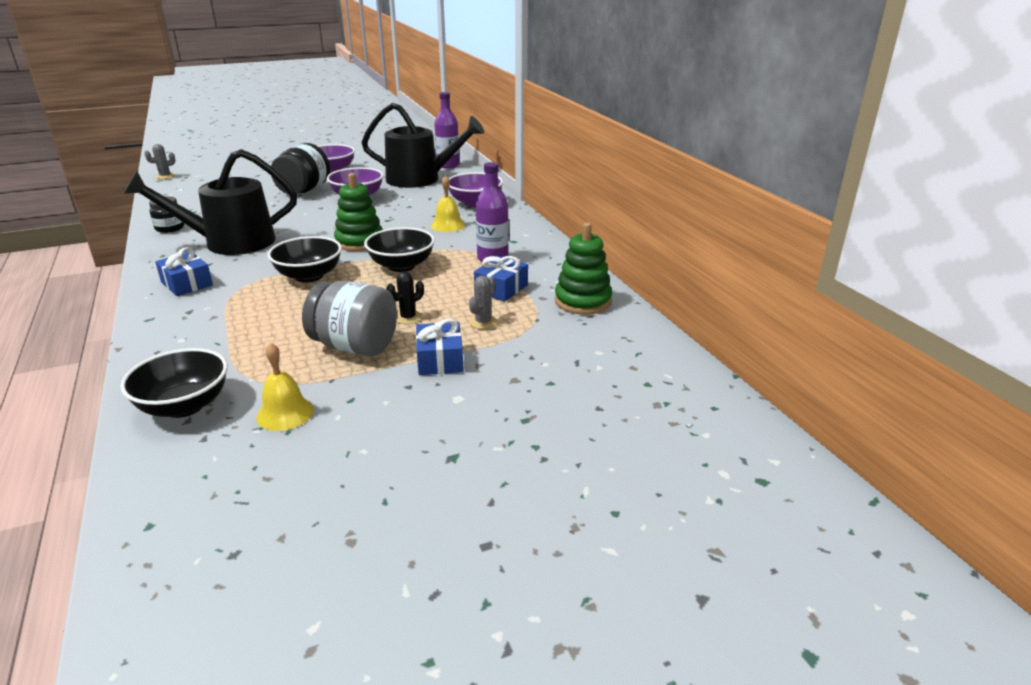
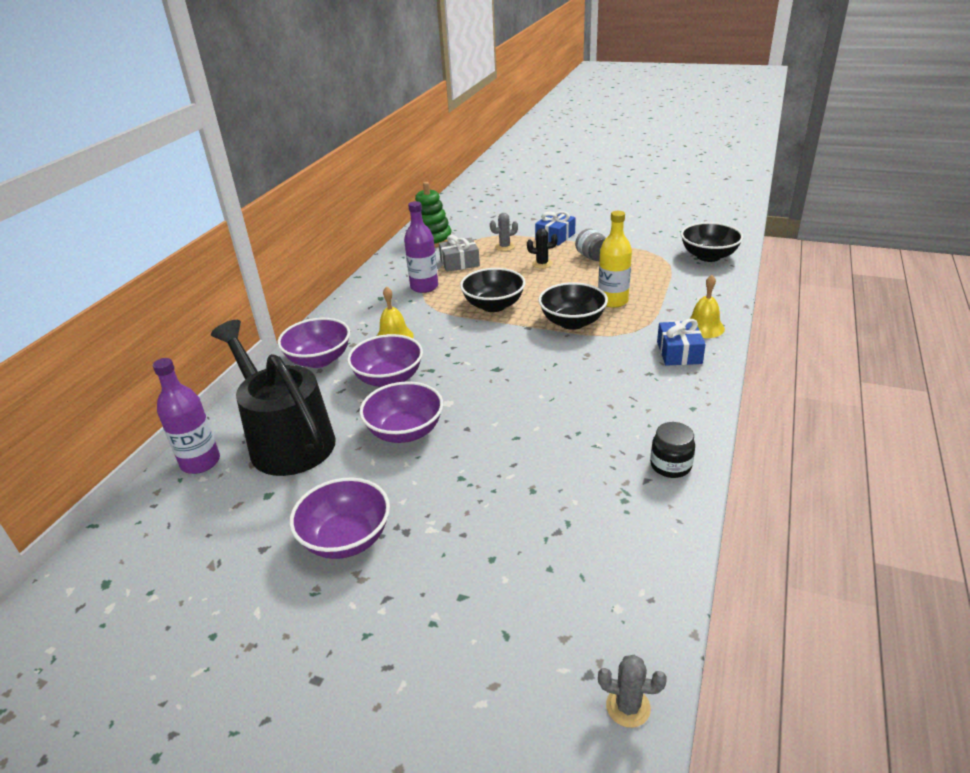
camera: 135 degrees left, 5 degrees up
(230, 243) = (612, 399): black watering can -> none
(283, 305) = (612, 301): none -> yellow bottle
(285, 413) = (656, 238): yellow bell -> yellow bell (704, 327)
(304, 190) = (444, 487): black jar -> none
(355, 347) = (592, 257): grey jar -> grey jar, size x0.57
(359, 242) = (492, 347): green stacking toy -> none
(408, 209) = (389, 379): none -> purple bowl
(501, 289) = (459, 263): blue gift -> grey gift

